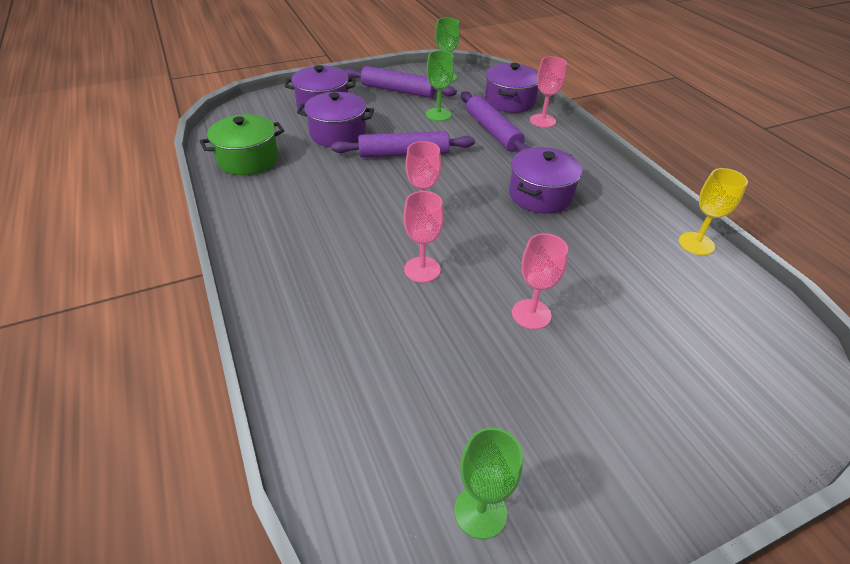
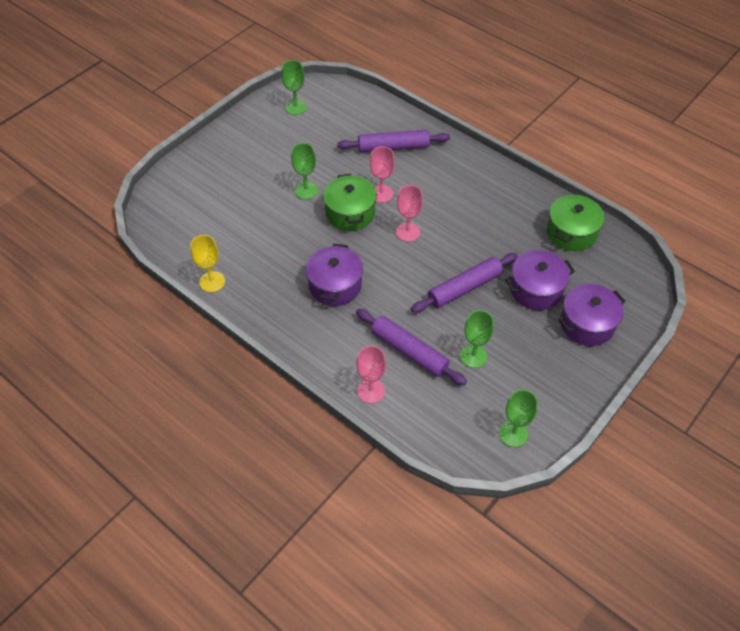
camera: 155 degrees right, 10 degrees up
(398, 90) = (540, 381): purple rolling pin -> purple rolling pin (393, 147)
(481, 260) = (350, 213): none -> green pot
(509, 101) = (418, 413): purple pot -> none
(531, 314) = (306, 190): pink goblet -> green goblet

